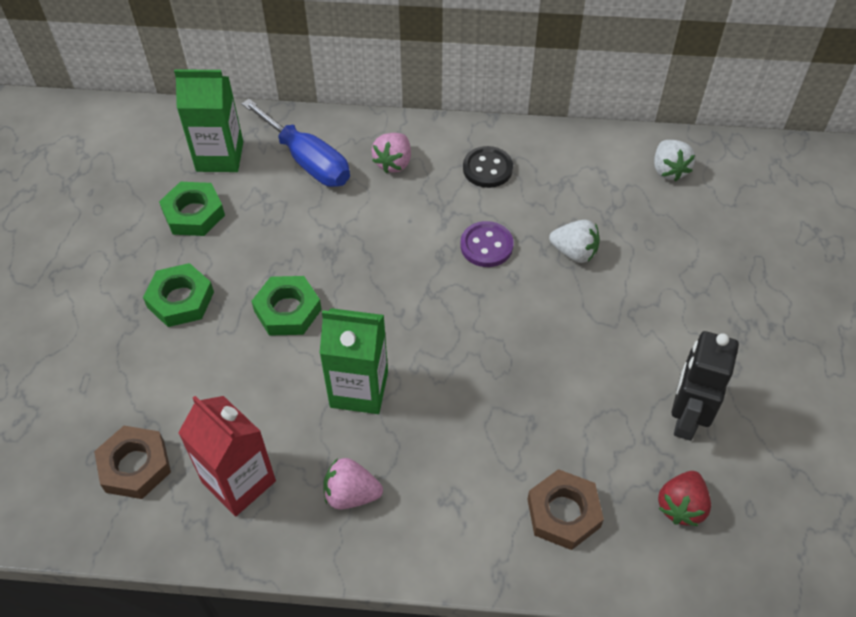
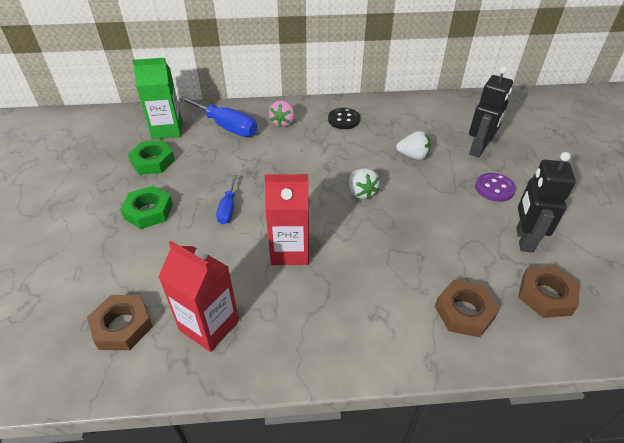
camera: 10 degrees left, 10 degrees down
(287, 310) = (228, 209): green nut -> blue screwdriver
(351, 494) = (300, 322): pink strawberry -> none
(359, 389) = (290, 250): green carton -> red carton
(486, 246) = (355, 158): purple button -> purple button (494, 188)
(669, 170) = (454, 110): white strawberry -> white strawberry (361, 192)
(679, 252) = (478, 149): none -> black robot
(681, 506) = (546, 295): red strawberry -> brown nut

